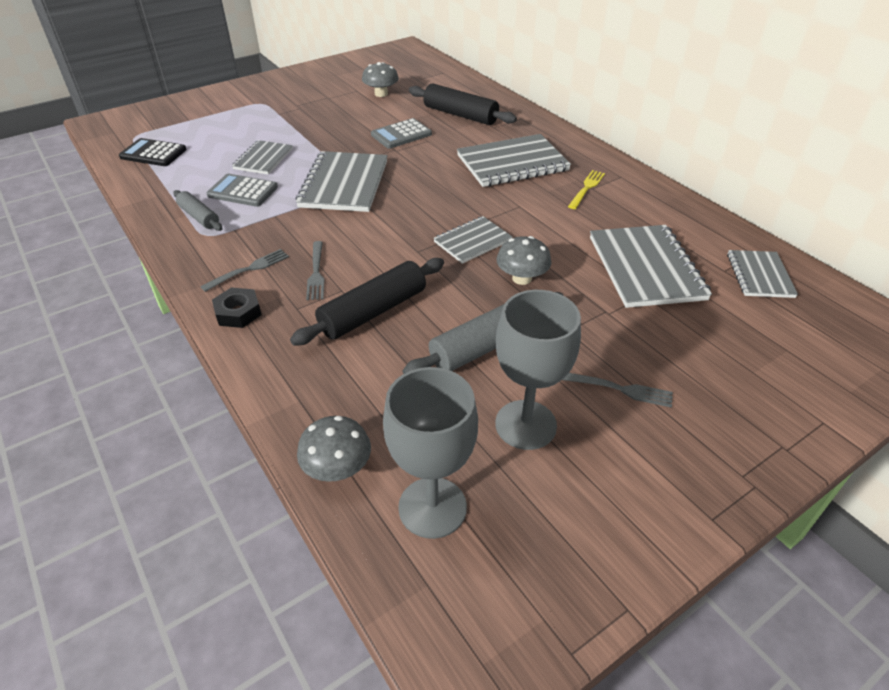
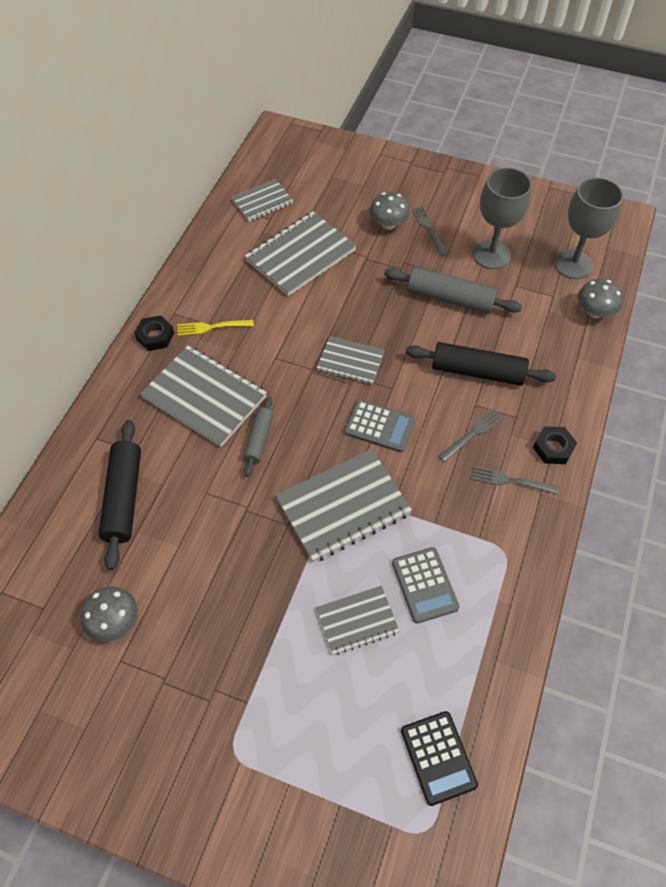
camera: 125 degrees left, 15 degrees up
(199, 217) = (490, 584): grey rolling pin -> grey rolling pin (259, 439)
(401, 134) = (210, 525): grey calculator -> grey calculator (379, 426)
(522, 278) = (369, 312): grey mushroom -> grey mushroom (388, 224)
(600, 162) = (155, 336): none -> black nut

